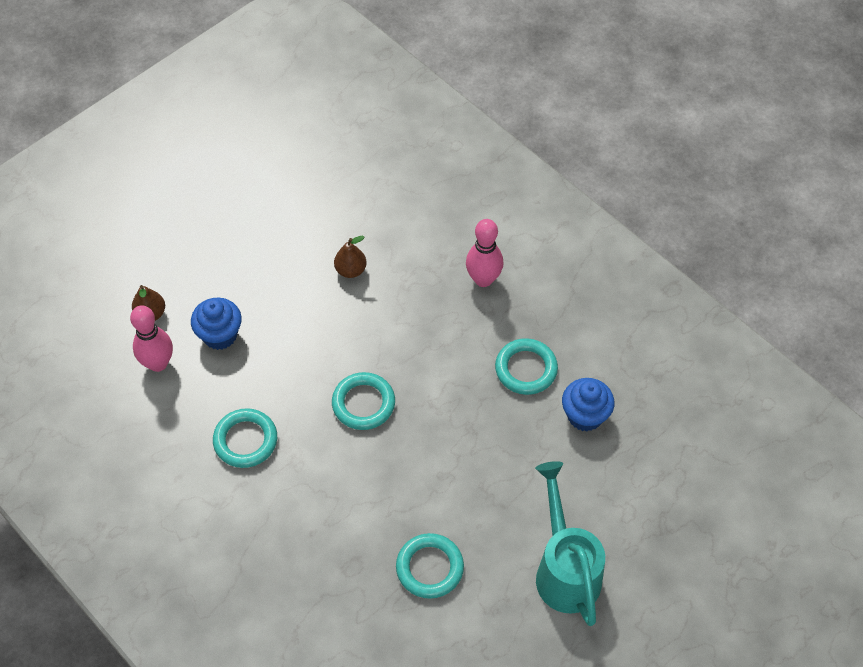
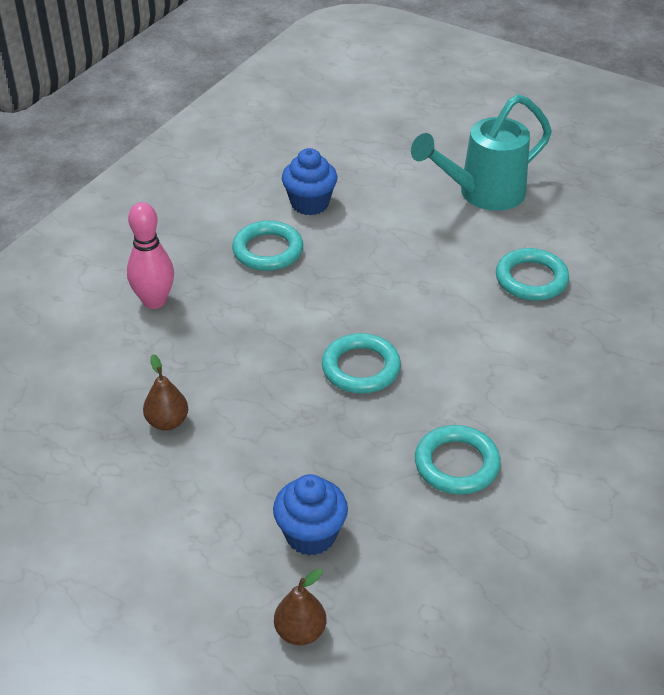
camera: 105 degrees left, 15 degrees down
(158, 363) = (381, 595): pink bowling pin -> none

